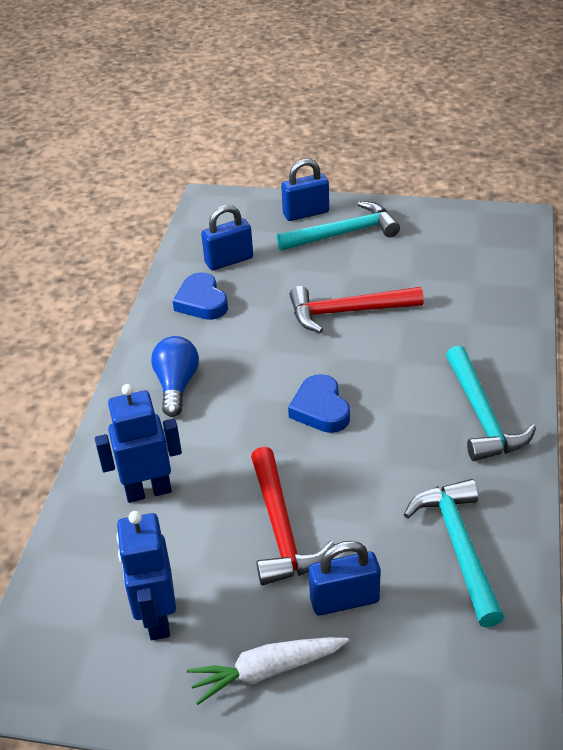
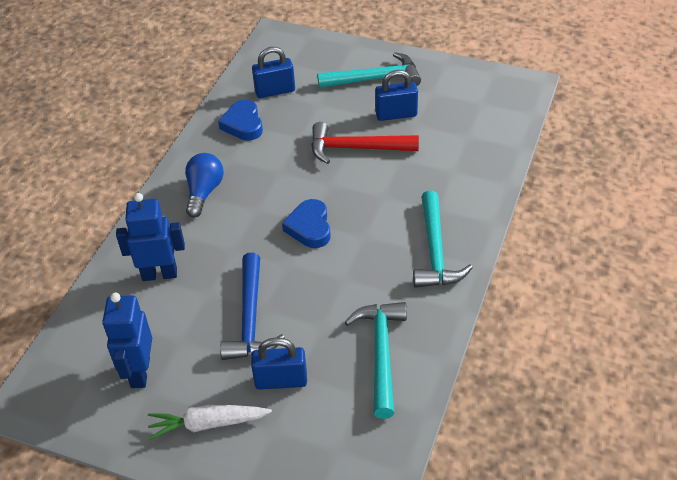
camera: 10 degrees right, 5 degrees up
(281, 528) = (250, 318): red hammer -> blue hammer
(306, 213) = (349, 57): blue padlock -> blue padlock (396, 114)

